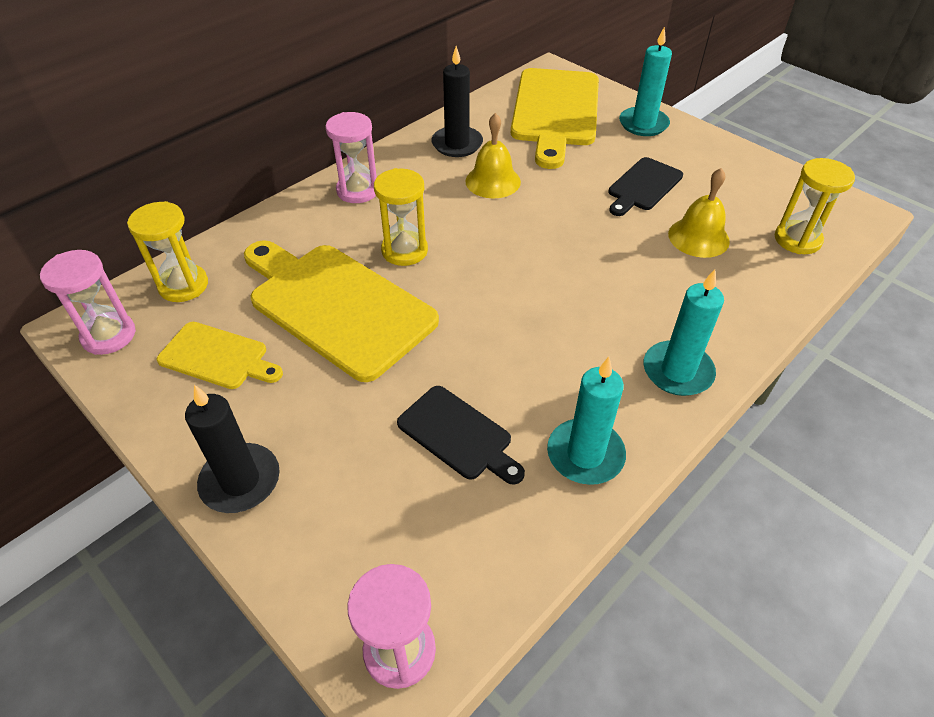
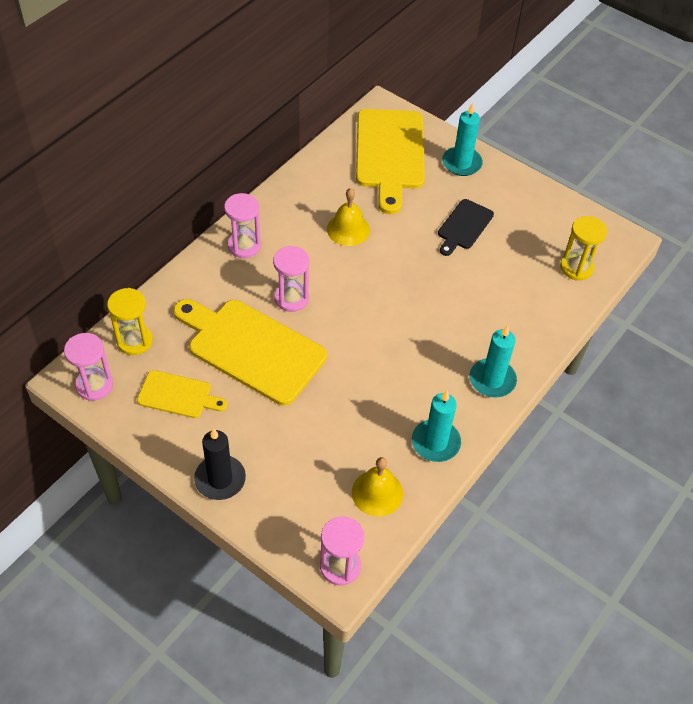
camera: 10 degrees left, 5 degrees up
(404, 250) = (291, 298): yellow hourglass -> pink hourglass
(457, 144) = (314, 194): black candle -> none
(458, 435) = (353, 437): black cutting board -> none
(698, 237) = (505, 271): yellow bell -> yellow bell (377, 493)

